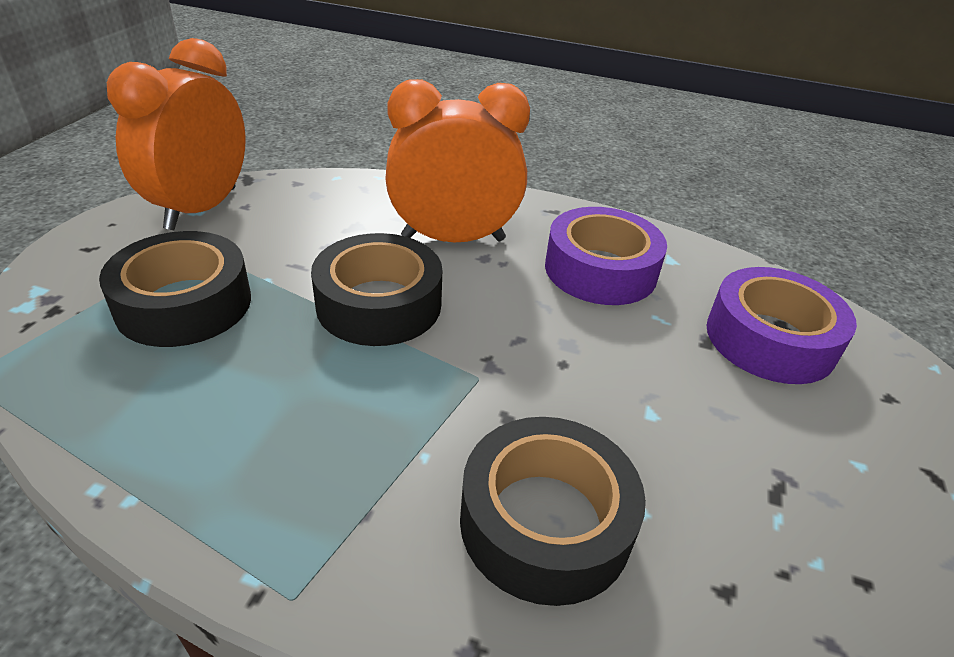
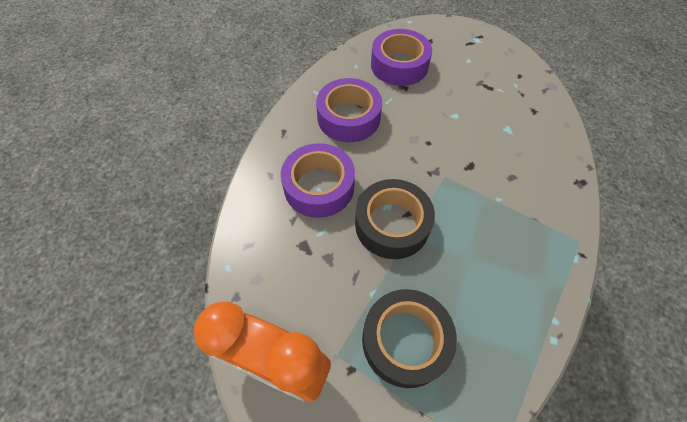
camera: 85 degrees left, 20 degrees up
(453, 239) = (319, 187): orange clock -> purple tape
(545, 522) = (521, 158): black tape -> none

